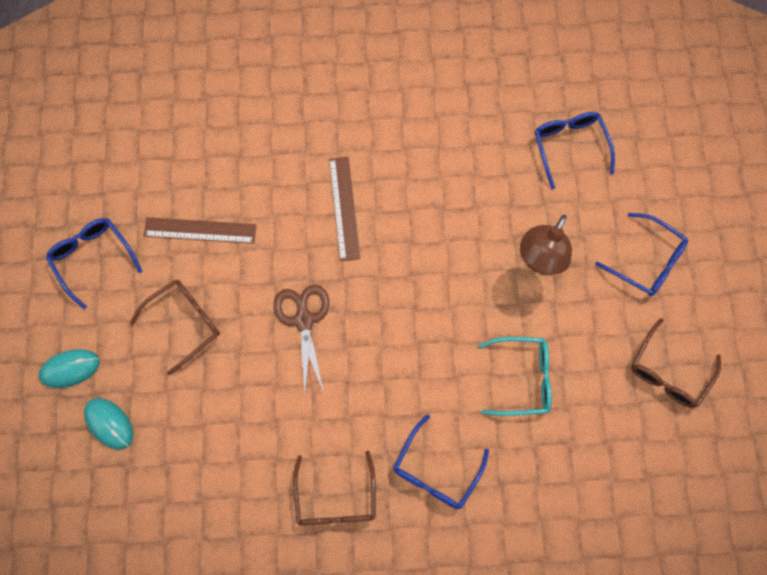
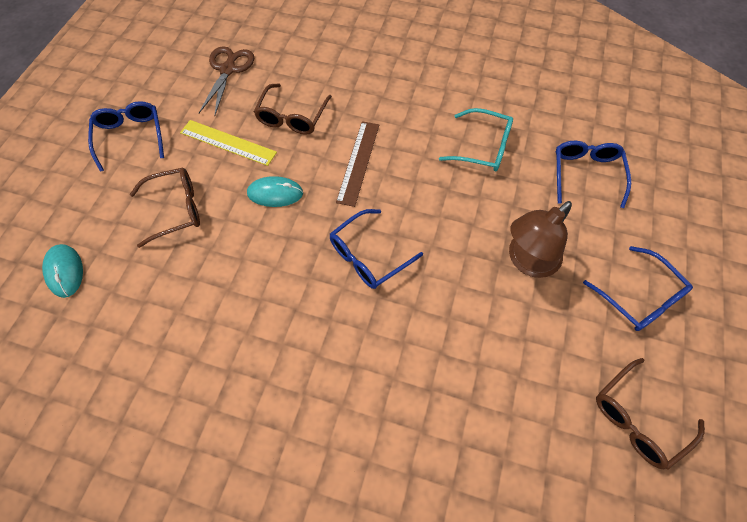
camera: 20 degrees right, 10 degrees down
(70, 368) = (61, 214): turquoise mouse -> turquoise mouse (275, 193)
(200, 230) = (228, 142): brown ruler -> yellow ruler
(303, 319) = (281, 240): brown scissors -> brown scissors (228, 69)
(336, 498) = (232, 421): brown glasses -> brown glasses (292, 117)
(436, 471) = (346, 431): blue glasses -> blue glasses (368, 256)
(522, 378) = (472, 368): turquoise glasses -> turquoise glasses (483, 147)

